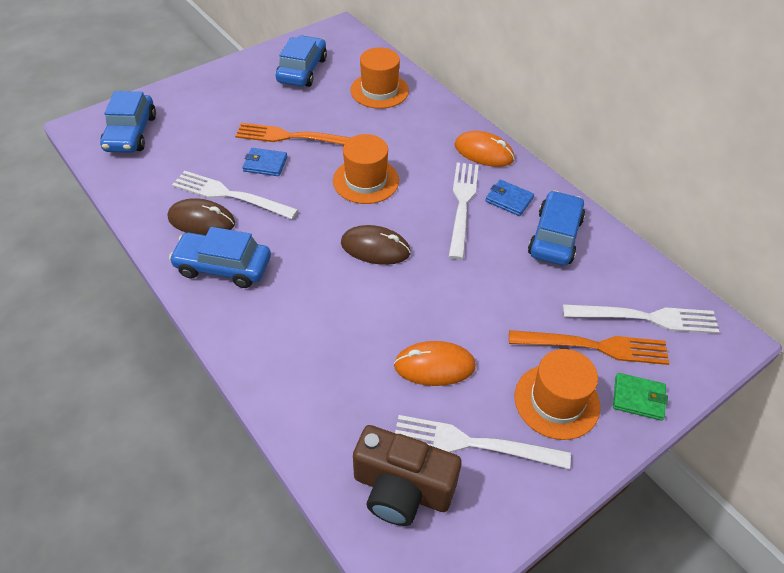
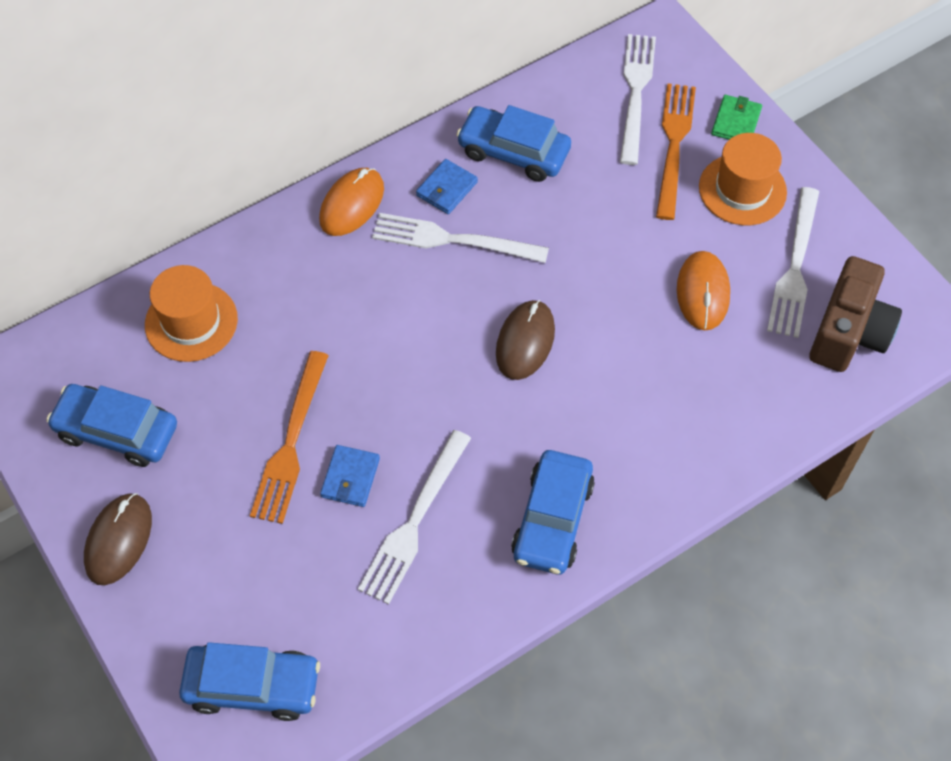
camera: 85 degrees left, 10 degrees up
(201, 220) = (464, 555): brown mouse -> brown mouse (118, 540)
(366, 181) = (397, 348): orange hat -> none

